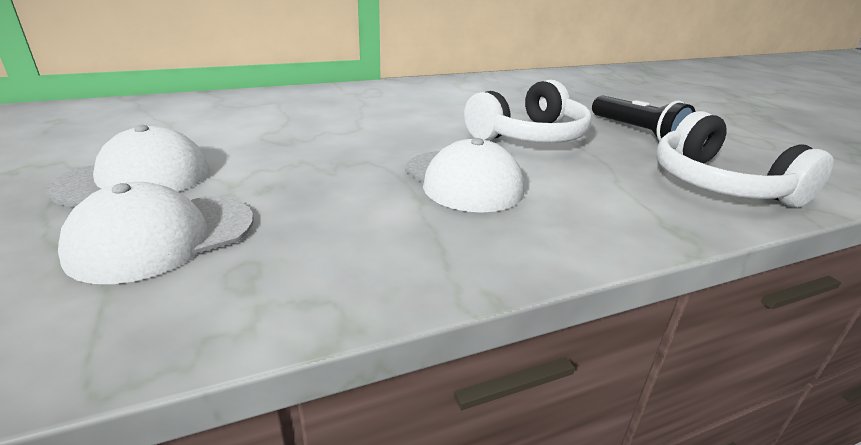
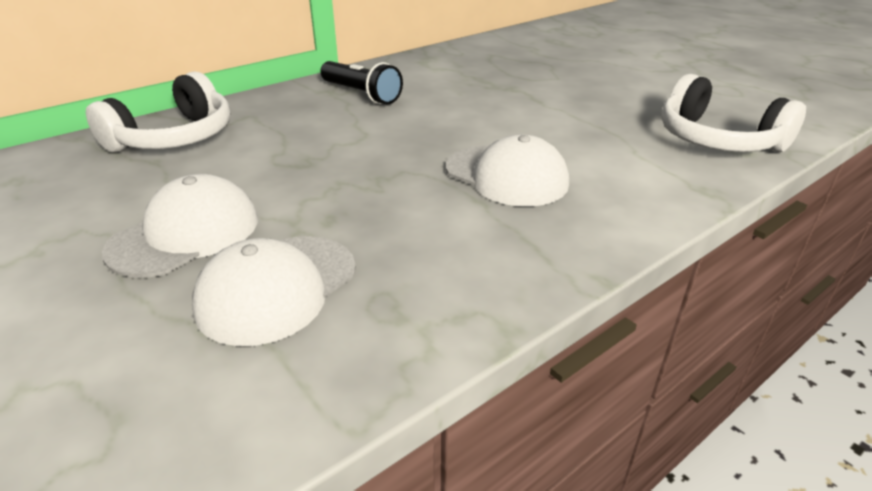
camera: 15 degrees left, 5 degrees up
(529, 136) = (534, 116): white headphones -> white headphones (174, 138)
(637, 132) = (624, 95): black flashlight -> black flashlight (361, 94)

